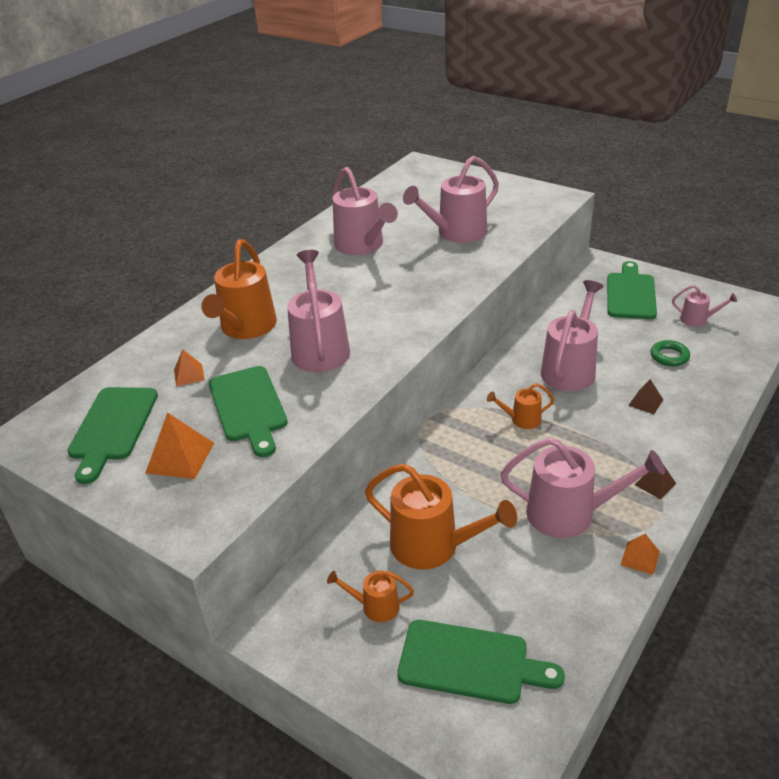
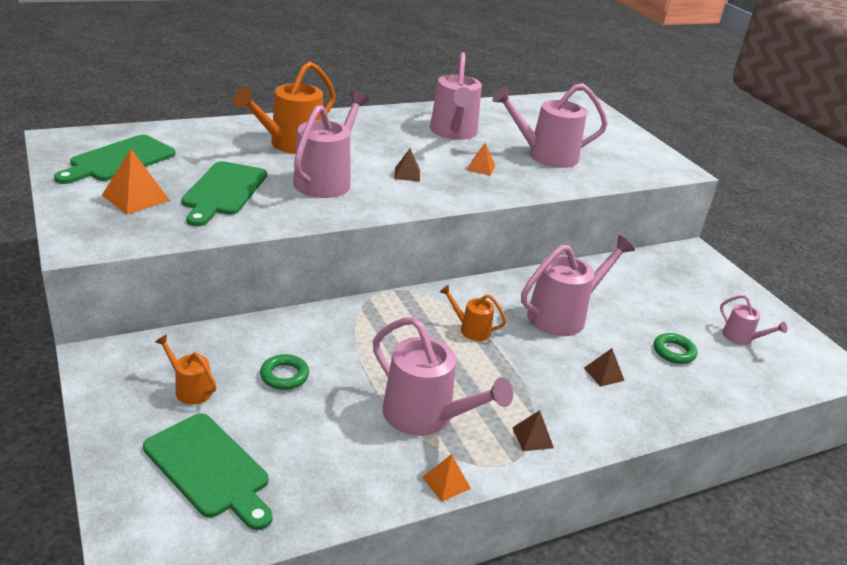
camera: 25 degrees right, 5 degrees down
(189, 375) = (211, 154): orange pyramid -> orange pyramid (481, 167)
(375, 307) = (407, 174): none -> brown pyramid
(433, 546) = (284, 375): orange watering can -> green ring
(631, 294) = (696, 288): green cutting board -> none

